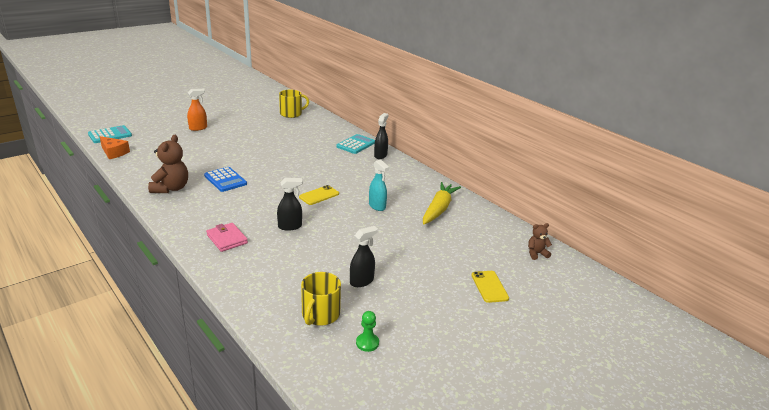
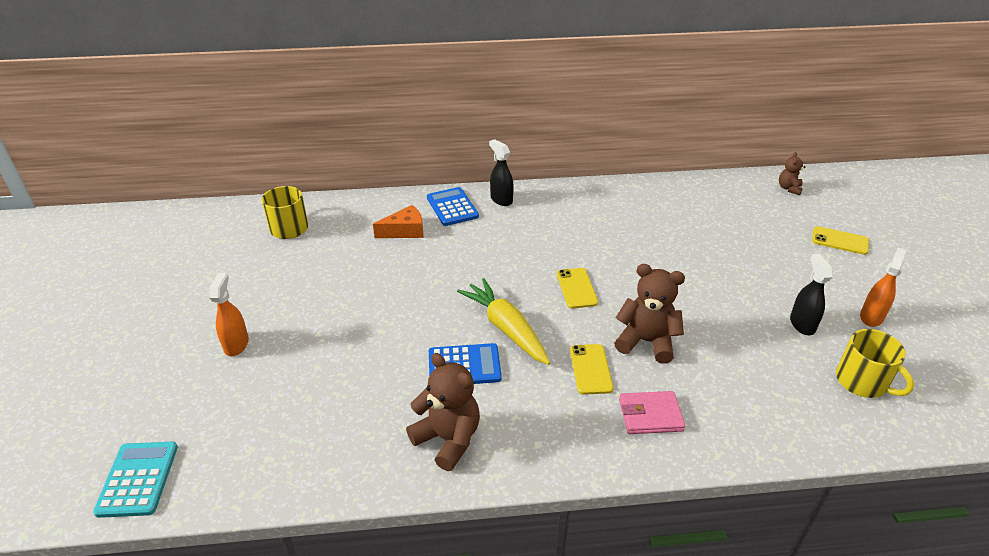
camera: 55 degrees left, 10 degrees up
(114, 152) = (232, 490): orange cheese -> orange cheese (405, 231)
(251, 214) = (590, 369): none -> yellow phone
(290, 226) = (646, 341): black spray bottle -> brown teddy bear
(356, 144) = (452, 207): turquoise calculator -> blue calculator
(367, 343) = (924, 363): green pawn -> none
(377, 206) = (635, 251): turquoise spray bottle -> none
(401, 312) = (871, 317): none -> orange spray bottle
(439, 209) = (668, 210): yellow carrot -> yellow carrot (506, 328)

